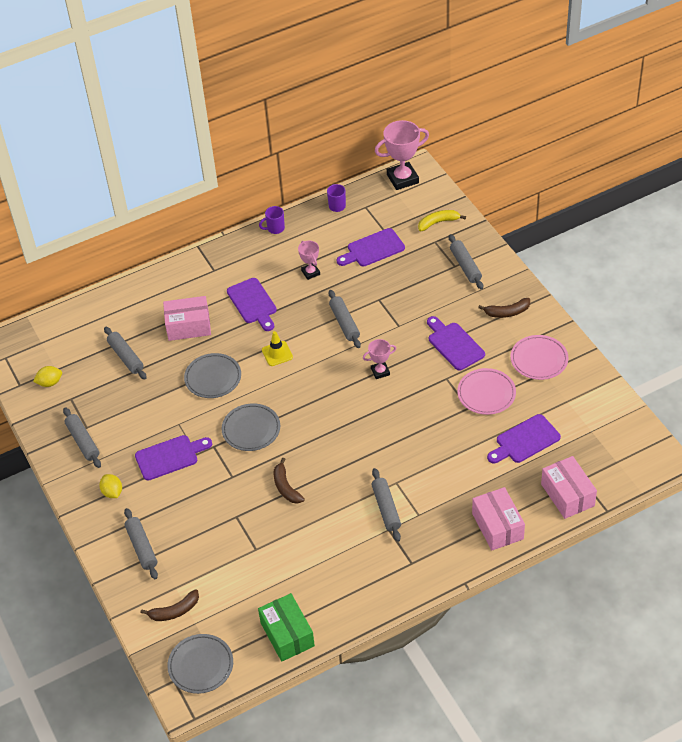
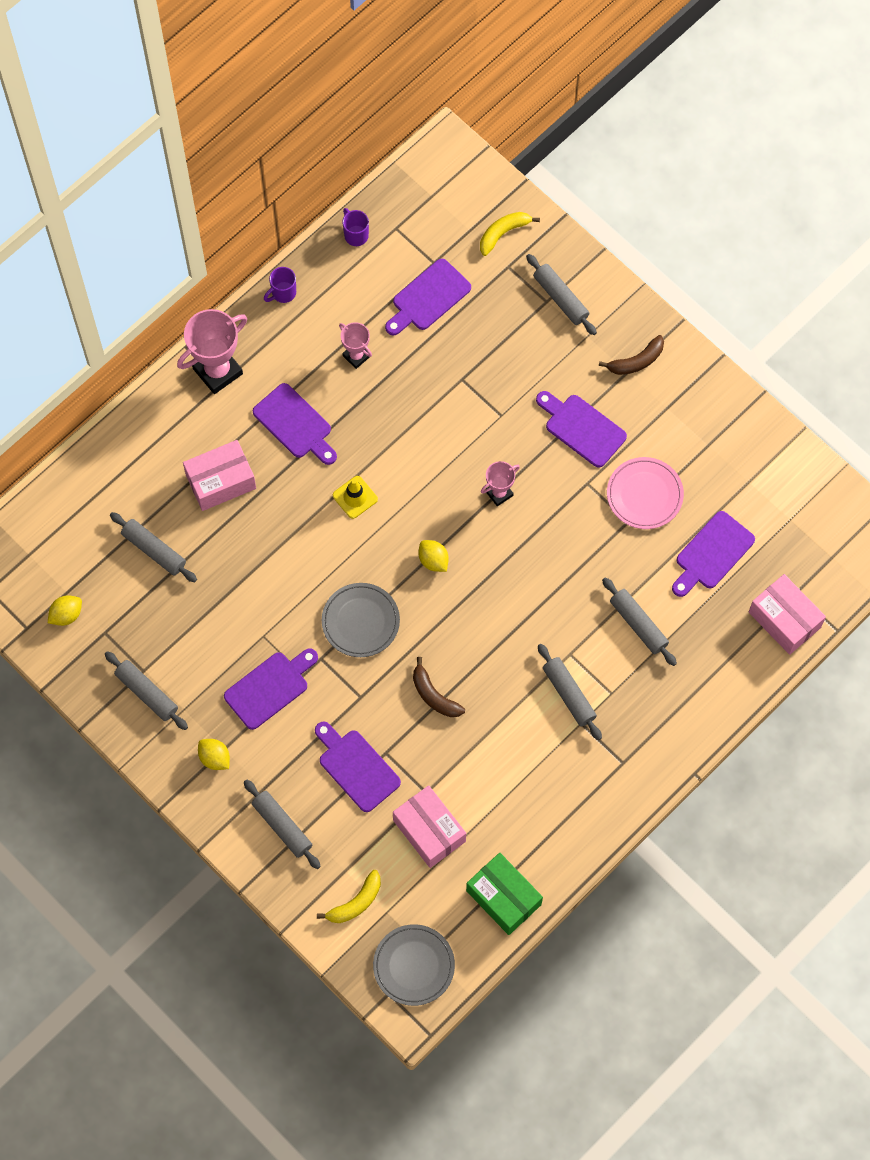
camera: 20 degrees left, 20 degrees up
(174, 611) = (355, 902): brown banana -> yellow banana
(211, 521) = (356, 767): none -> purple cutting board
(213, 378) = (283, 555): grey plate -> none
(317, 403) = (433, 560): none -> yellow lemon
(344, 323) = (428, 428): grey rolling pin -> grey rolling pin (638, 624)
(402, 179) = (432, 168): pink trophy -> pink trophy (217, 371)
(497, 526) = (712, 685): pink box -> pink box (429, 831)
(539, 359) = (697, 426): pink plate -> none

